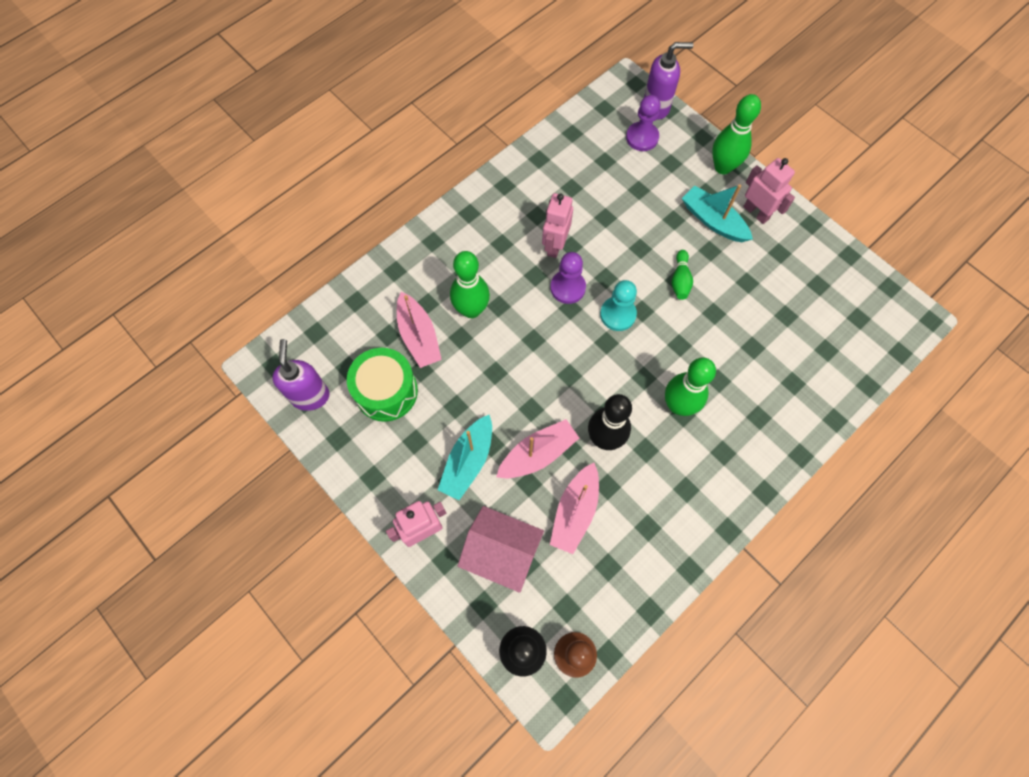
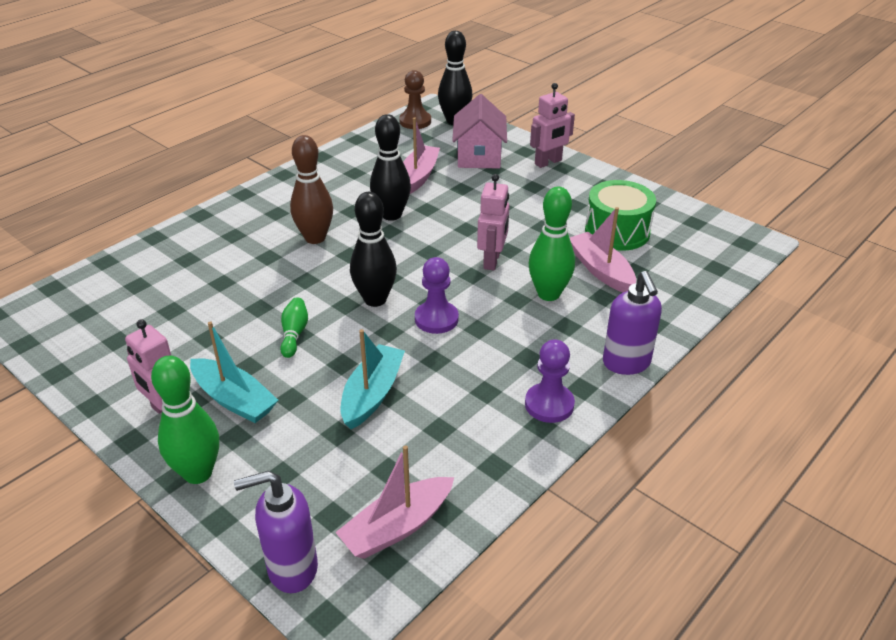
camera: 175 degrees right, 30 degrees down
(310, 396) = (691, 225): purple soap dispenser -> purple soap dispenser (626, 363)
(468, 461) = (520, 196): turquoise boat -> turquoise boat (372, 394)
(501, 553) = (479, 156): pink house -> pink house turned 75 degrees clockwise
(538, 454) = (455, 203): pink boat -> pink boat (397, 527)
(555, 245) = (457, 359): pink robot -> pink robot (492, 260)
(618, 314) = (375, 299): turquoise pawn -> black bowling pin
(642, 137) = (324, 511): purple pawn -> purple pawn (549, 404)
(678, 405) = (315, 238): green bowling pin -> brown bowling pin

